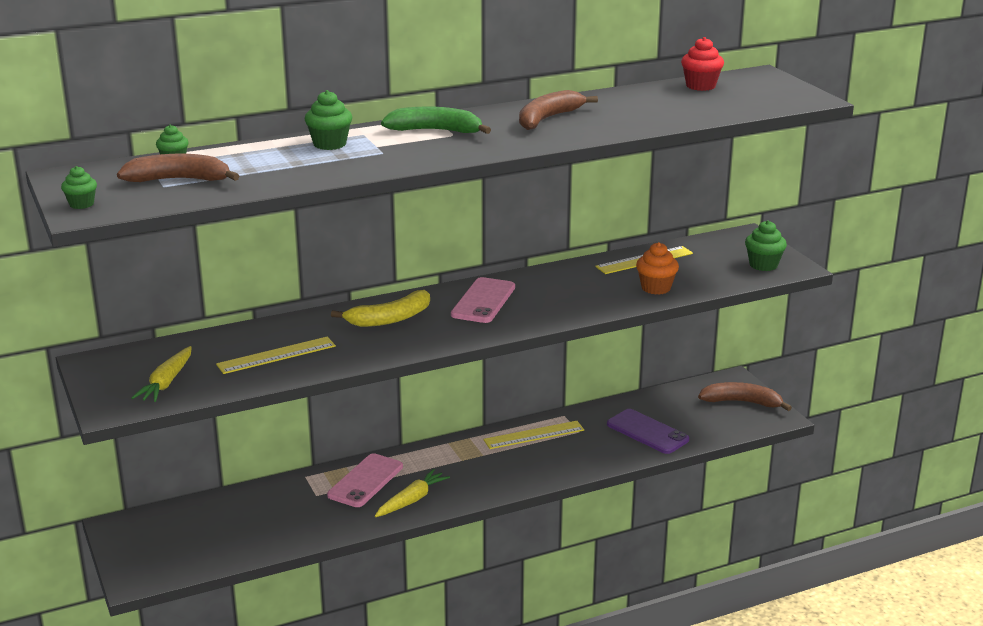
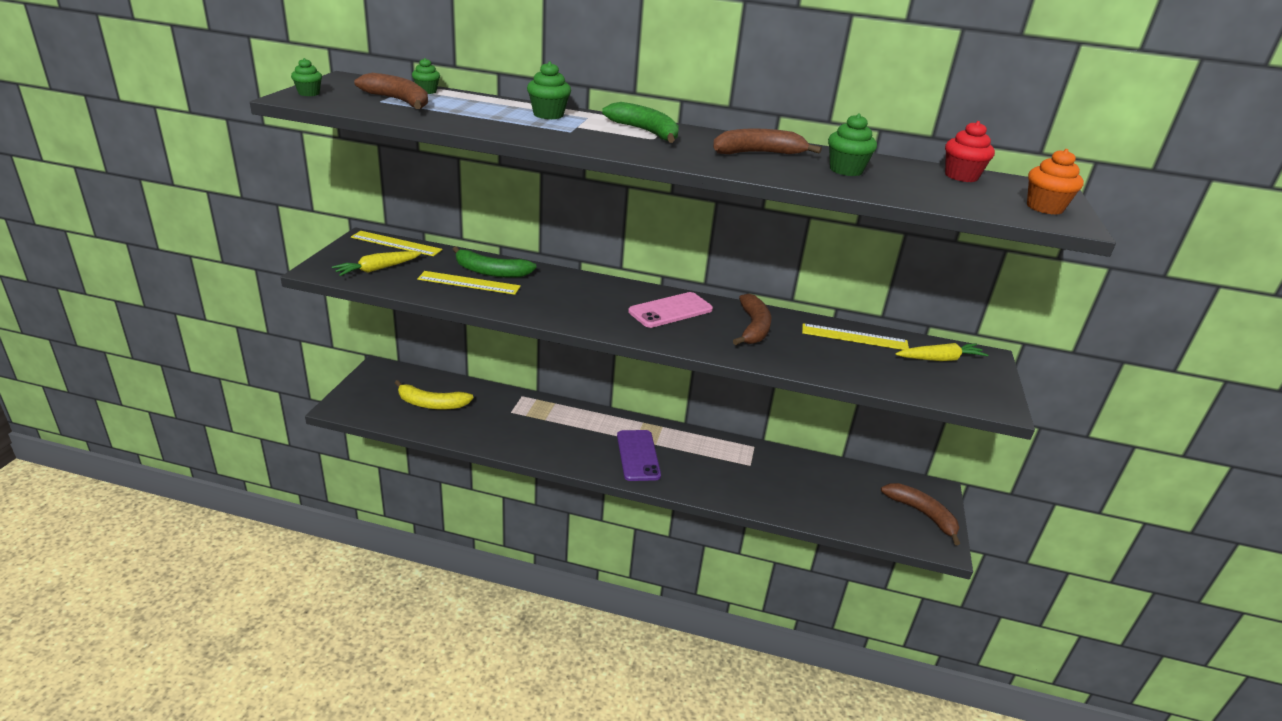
camera: 35 degrees right, 5 degrees up
(277, 337) = (491, 272): none -> green banana
(366, 481) = (553, 419): pink phone -> none
(390, 319) = (583, 293): yellow banana -> yellow banana (431, 404)
(412, 500) = (564, 450): yellow carrot -> yellow carrot (940, 359)
(534, 435) = (711, 449): yellow ruler -> yellow ruler (396, 243)
(565, 286) = (753, 328): none -> brown banana
(647, 432) = (805, 495): purple phone -> purple phone (638, 455)
(656, 288) = (830, 363): orange cupcake -> orange cupcake (1044, 208)
(763, 265) = (967, 389): green cupcake -> green cupcake (846, 170)

